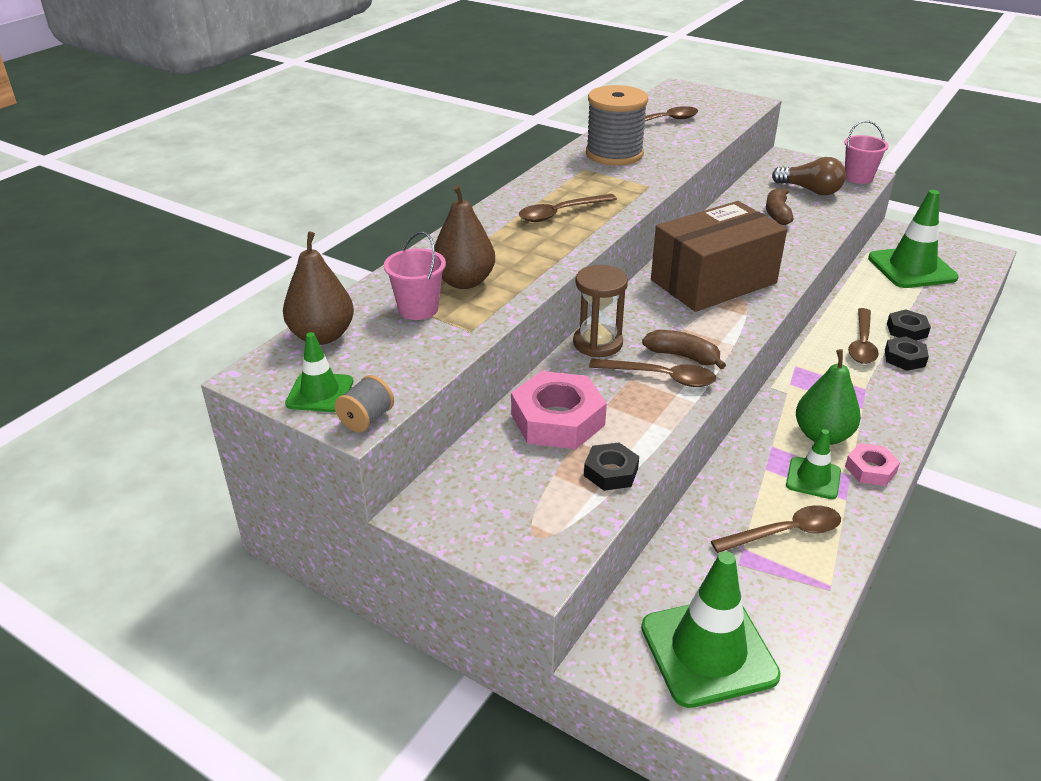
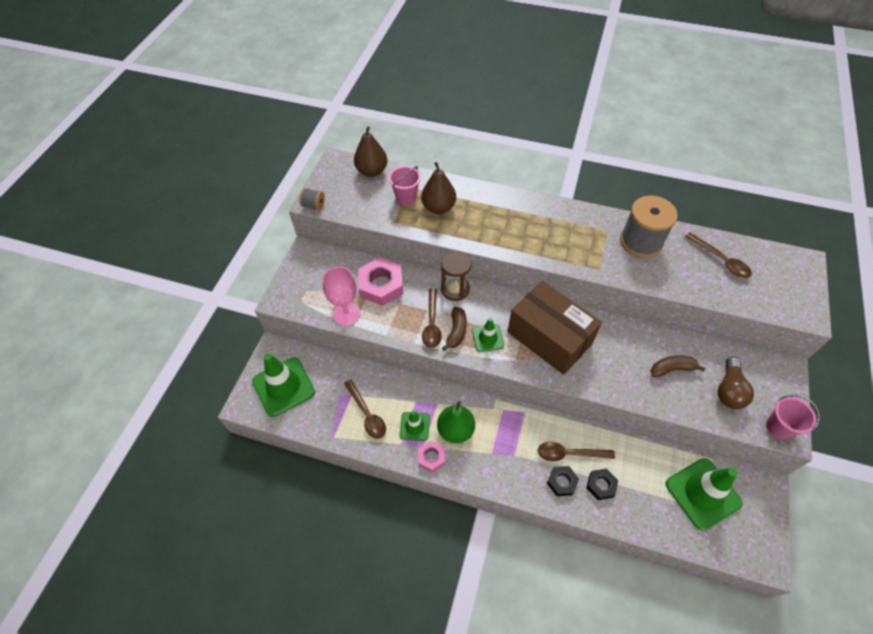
camera: 75 degrees right, 20 degrees up
(320, 393) = (328, 184): green traffic cone -> green traffic cone (488, 338)
(560, 213) = (536, 231): brown spoon -> none
(611, 472) = (346, 314): black nut -> pink goblet

